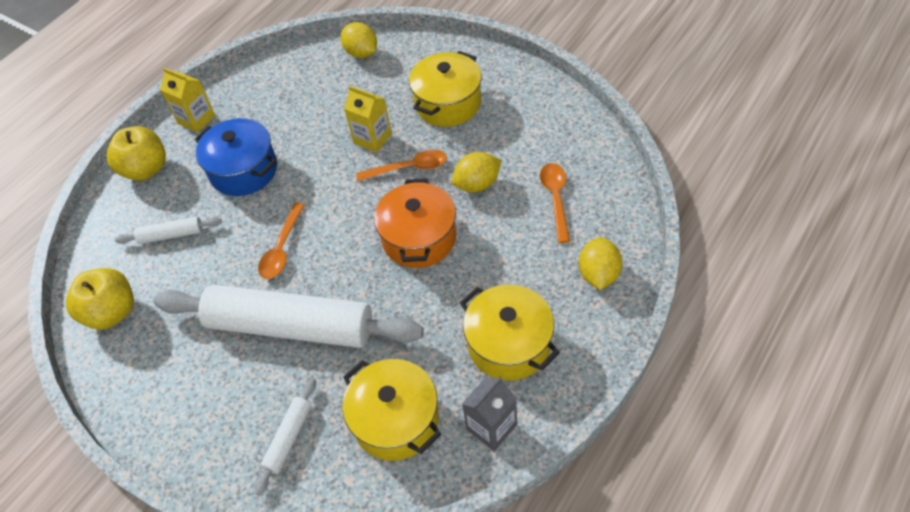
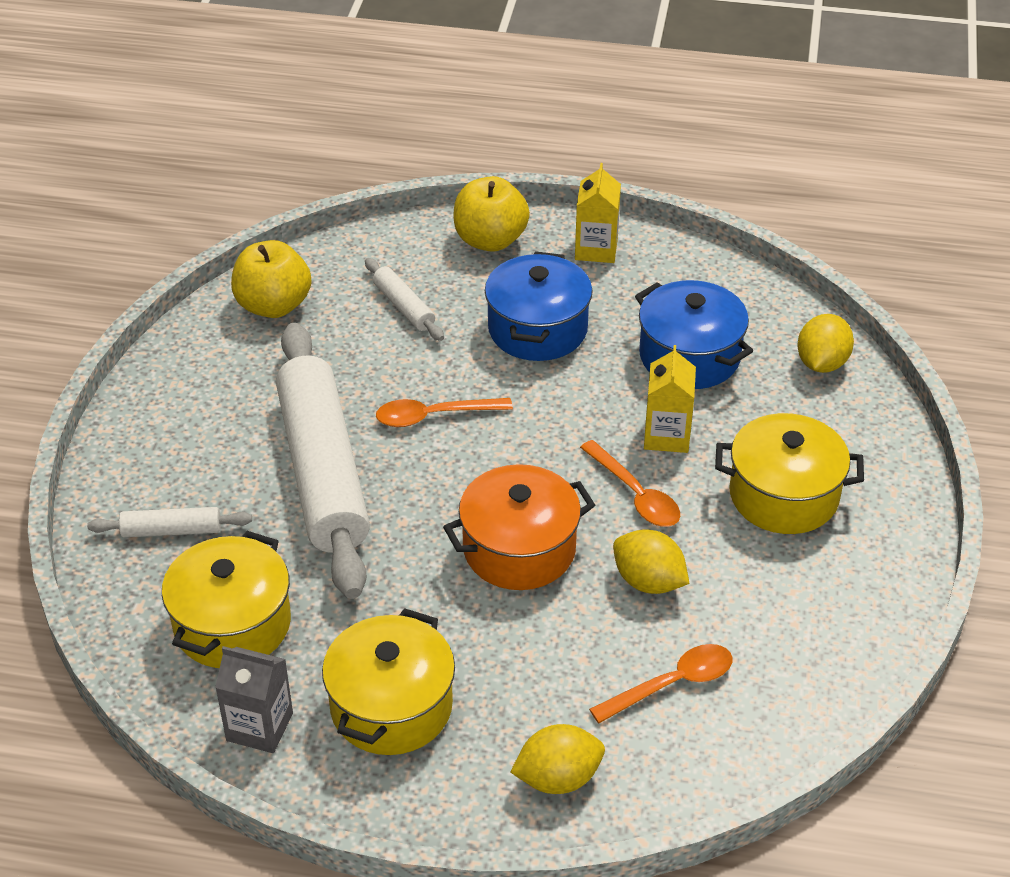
camera: 60 degrees right, 10 degrees down
(317, 107) = (689, 356): none -> blue pot

